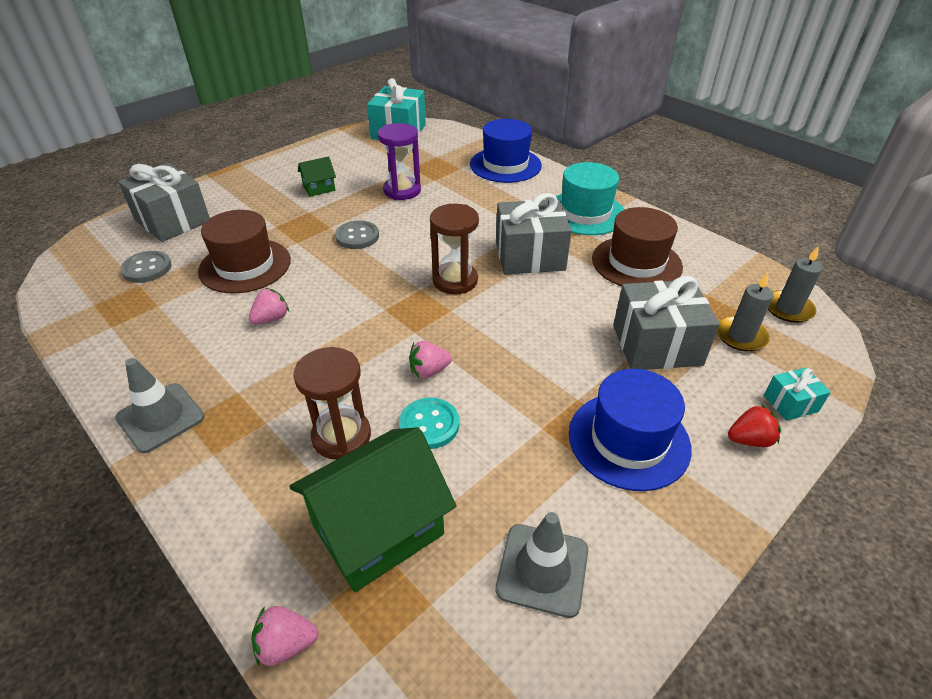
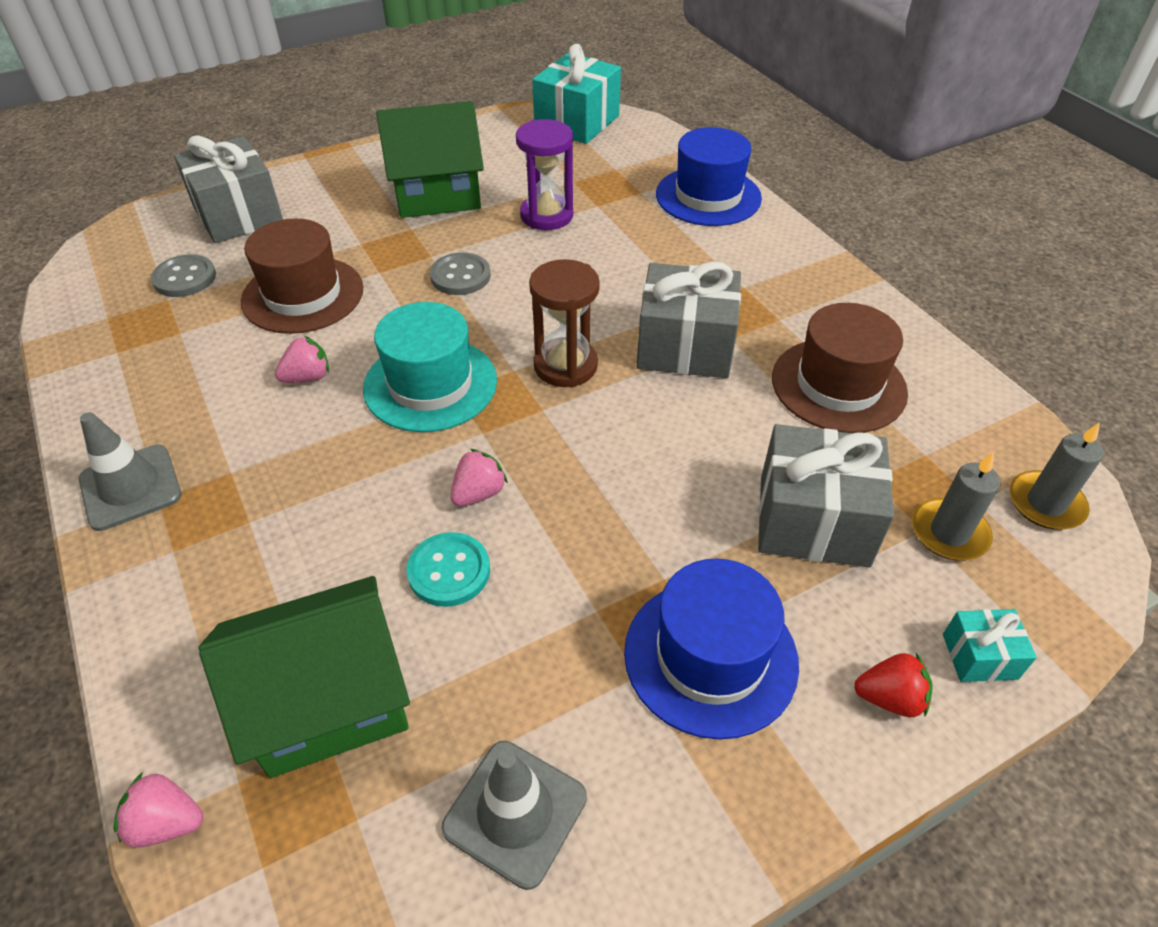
camera: 15 degrees right, 5 degrees up
(319, 188) = (437, 195): green house -> green house, size x2.14
(341, 436) = (333, 562): brown hourglass -> none
(429, 371) = (479, 493): pink strawberry -> pink strawberry turned 135 degrees clockwise
(585, 213) = (794, 292): turquoise hat -> turquoise hat (430, 384)

